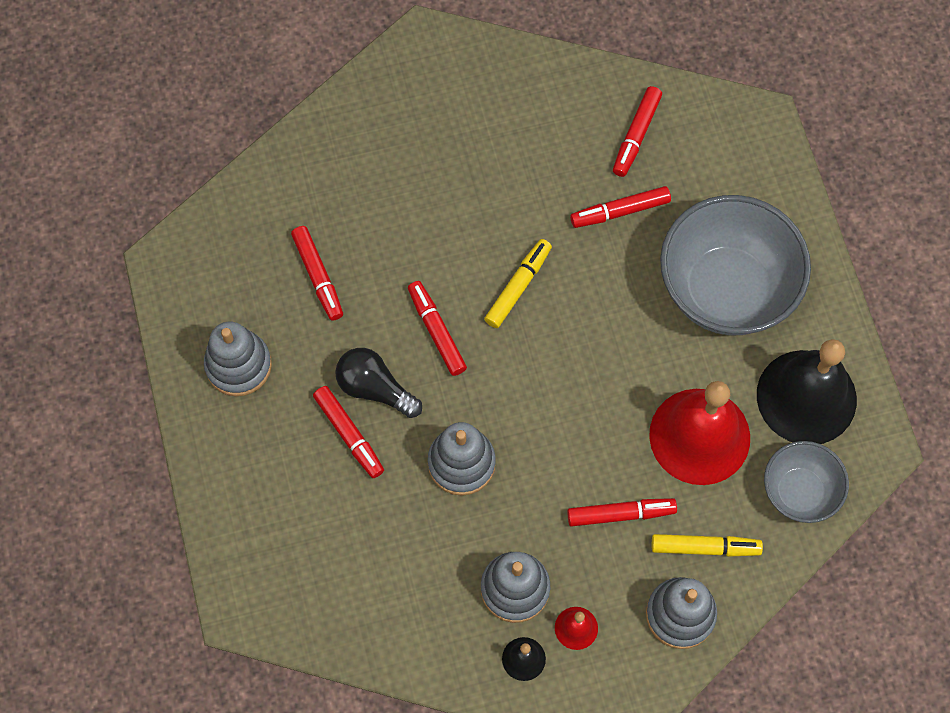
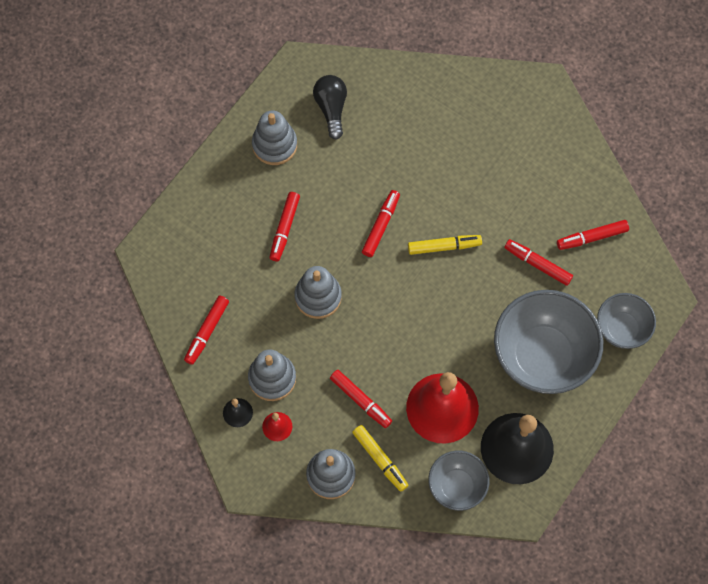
camera: 50 degrees right, 0 degrees up
(318, 276) = (358, 143): red marker -> red marker (207, 332)
(375, 388) = (321, 221): black light bulb -> black light bulb (331, 109)
(761, 189) = (621, 329): none -> grey bowl

